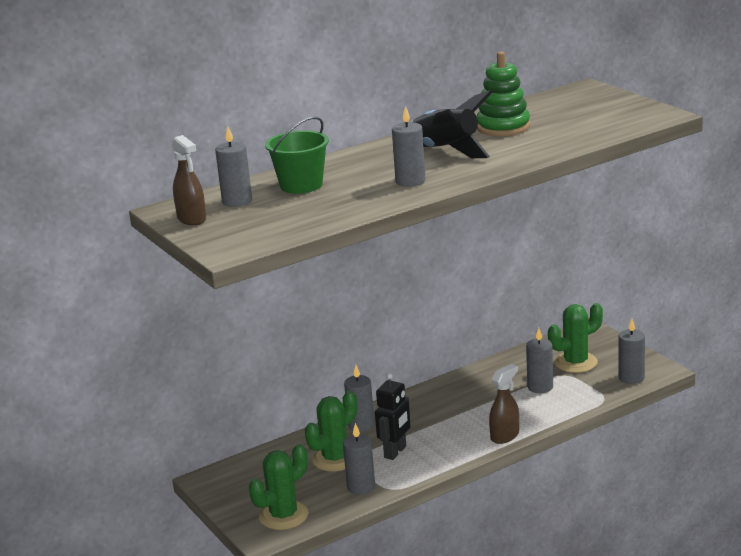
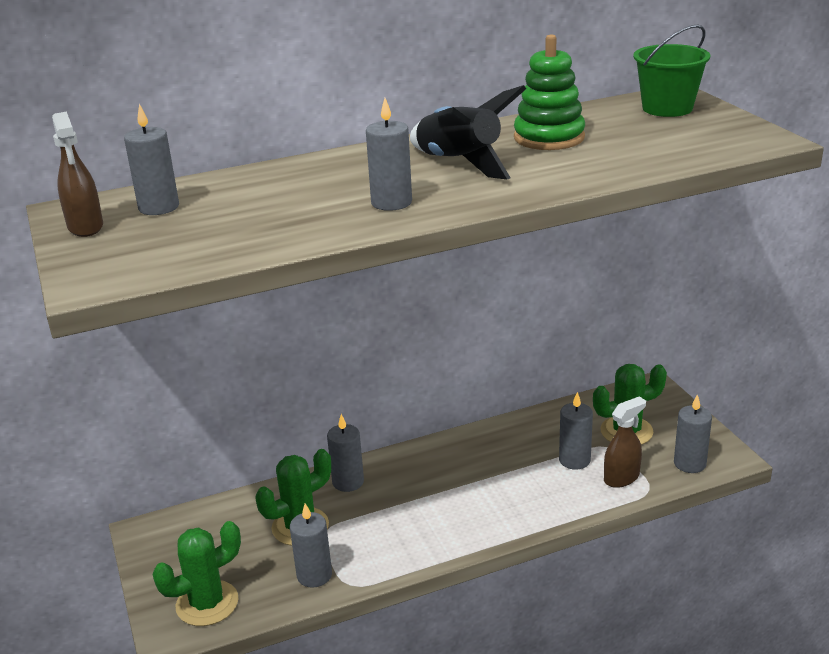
camera: 10 degrees right, 5 degrees up
(301, 185) = (252, 193): green bucket -> green bucket (667, 108)
(395, 452) = (373, 529): black robot -> none
(505, 436) = (512, 526): brown spray bottle -> brown spray bottle (621, 478)

